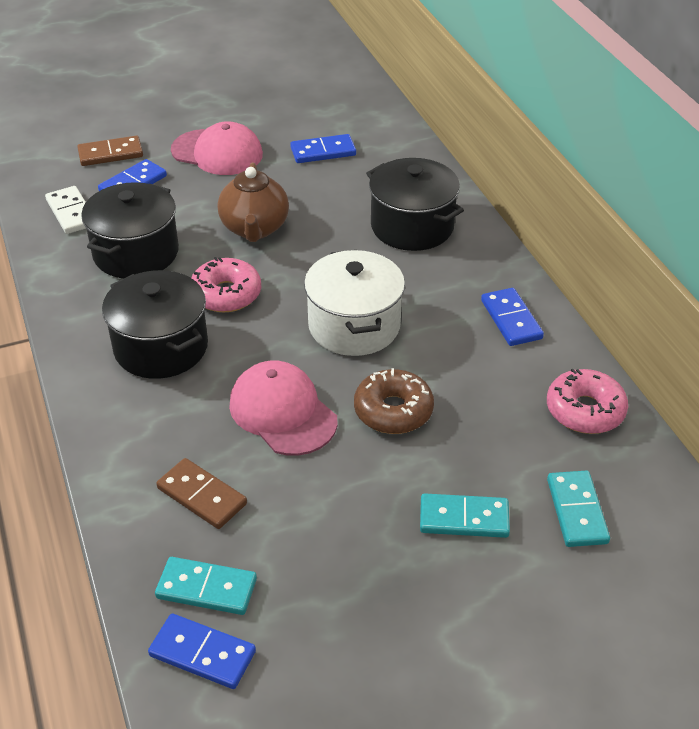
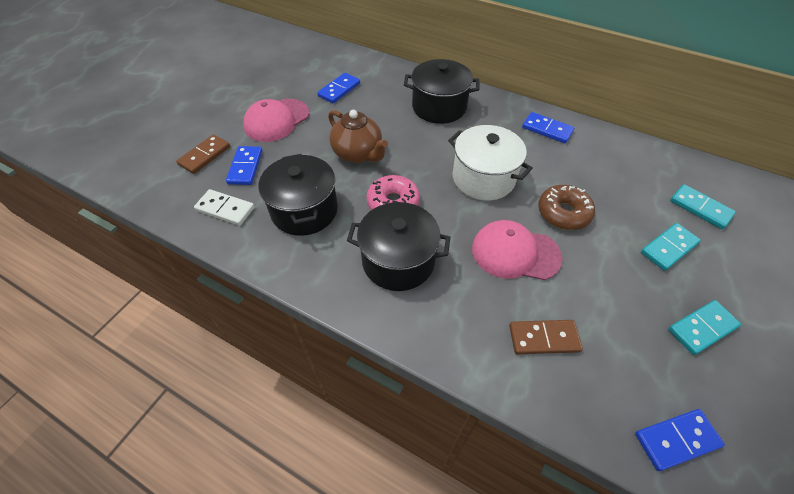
camera: 40 degrees left, 10 degrees up
(206, 589) = (623, 395): turquoise domino -> turquoise domino (702, 328)
(217, 152) = (277, 120): pink cap -> pink cap turned 150 degrees clockwise
(585, 410) = (635, 155): pink donut -> none

